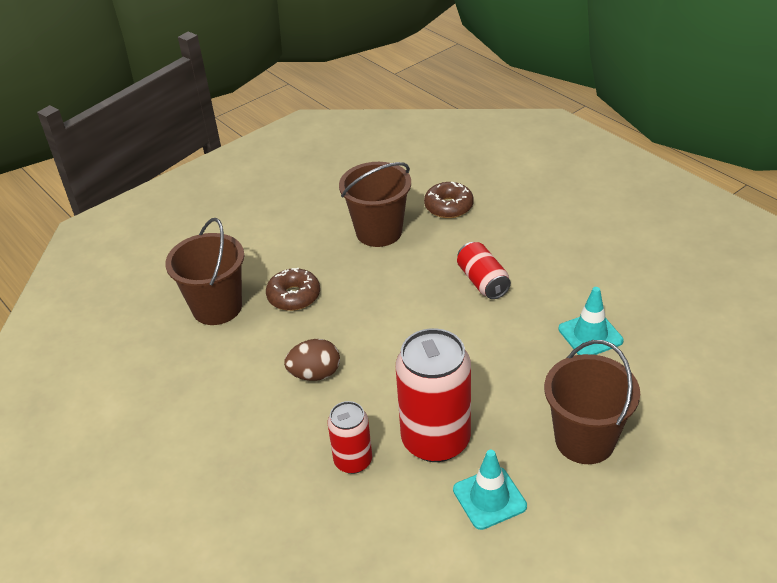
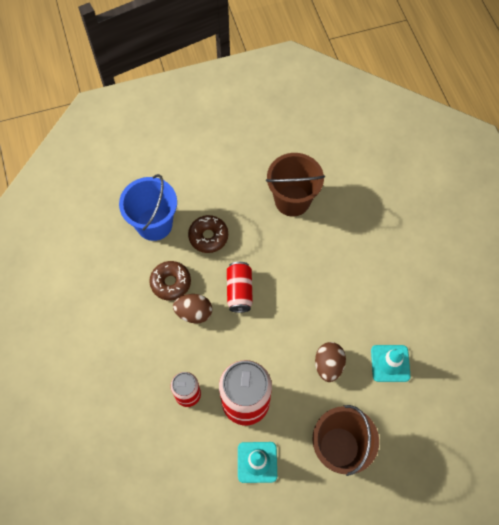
camera: 20 degrees right, 25 degrees up
(217, 307) = (154, 224): brown bucket -> blue bucket
(448, 206) = (354, 197): brown donut -> brown donut (171, 283)
(483, 281) = (342, 281): red can -> red can (239, 291)
(517, 363) = (328, 365): none -> brown egg

